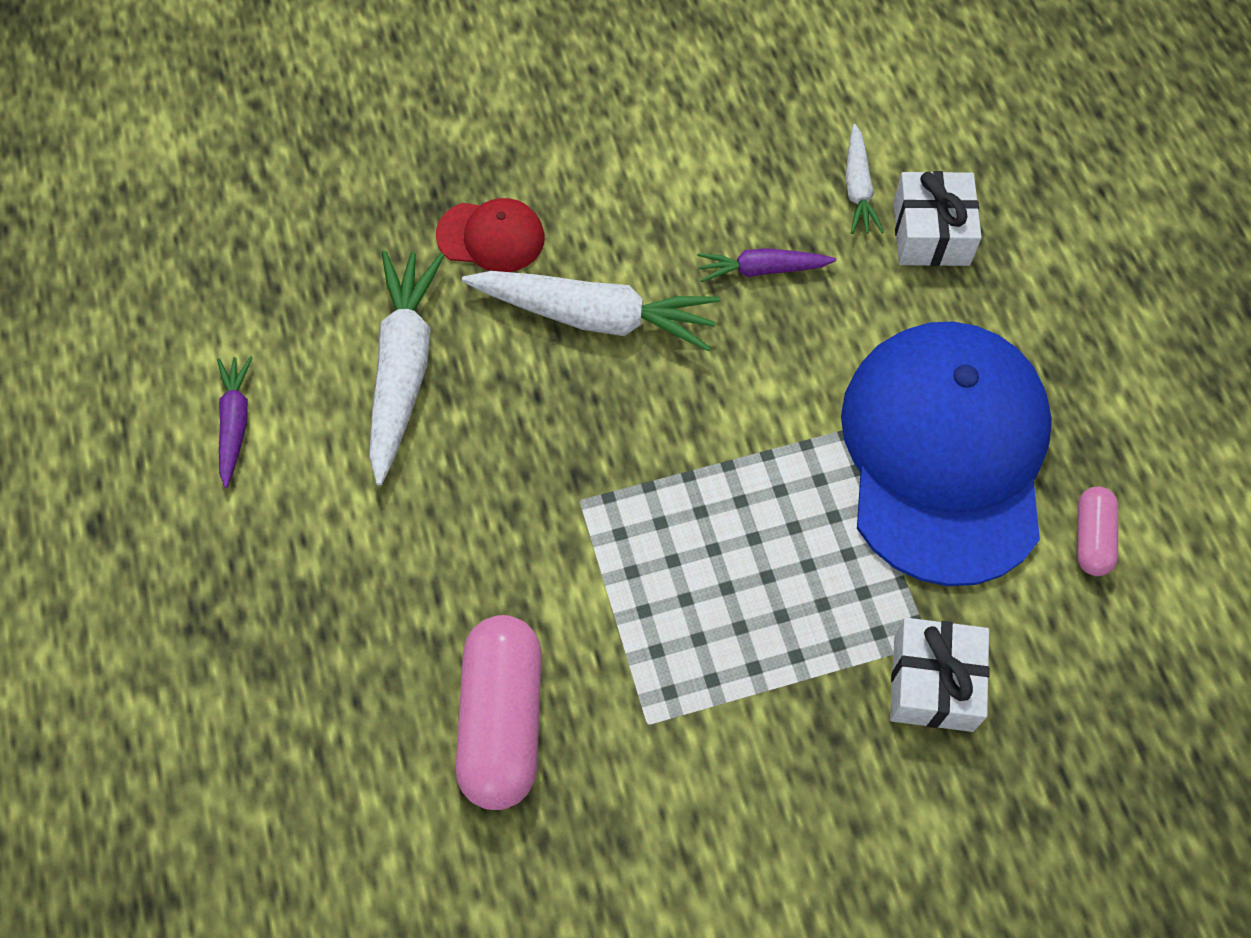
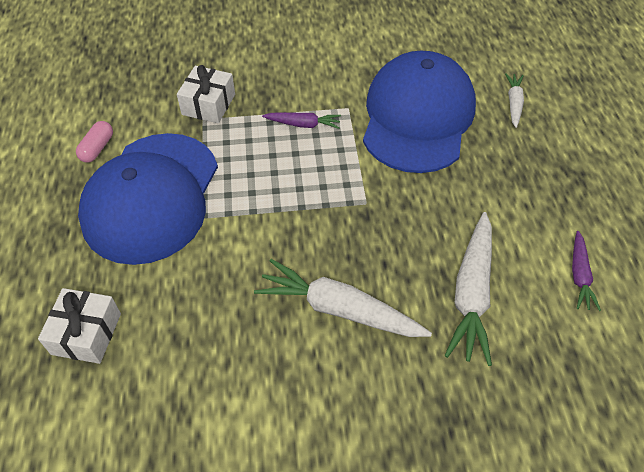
camera: 170 degrees left, 10 degrees down
(491, 236) = (407, 384): red cap -> none
(502, 720) = (417, 117): pink capsule -> blue cap
(762, 270) = (215, 325): purple carrot -> purple carrot (303, 124)
(858, 188) = (120, 379): white carrot -> white carrot (513, 103)

